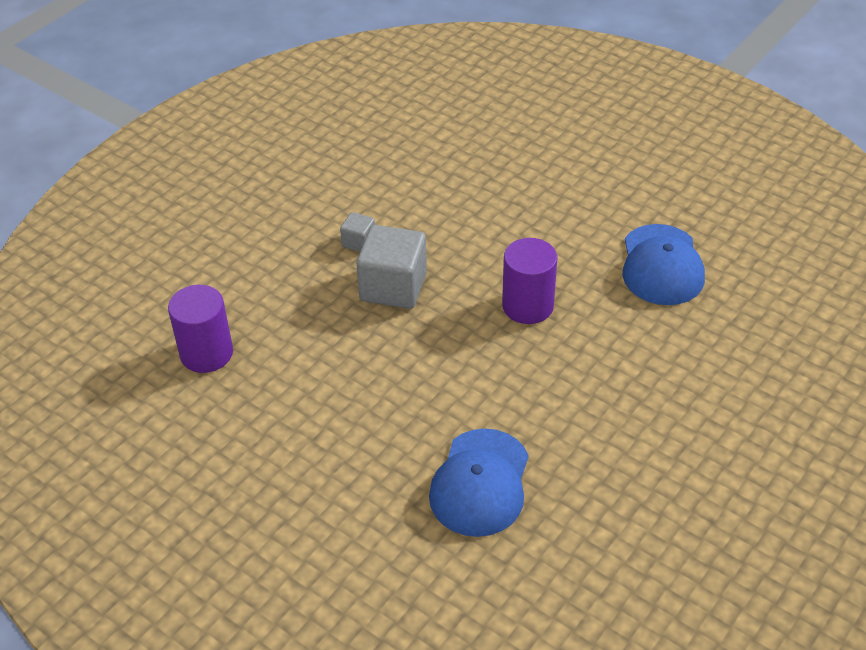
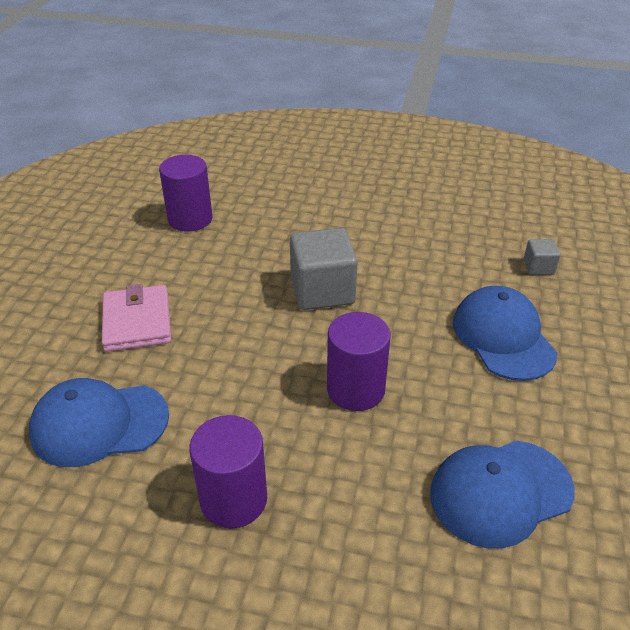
camera: 65 degrees right, 5 degrees down
(355, 431) = (137, 322): none -> pink wallet
(358, 242) = (364, 254): grey cube -> grey cube (538, 267)
(517, 200) = (503, 337): none -> blue cap
(603, 411) = (233, 499): none -> purple cylinder

